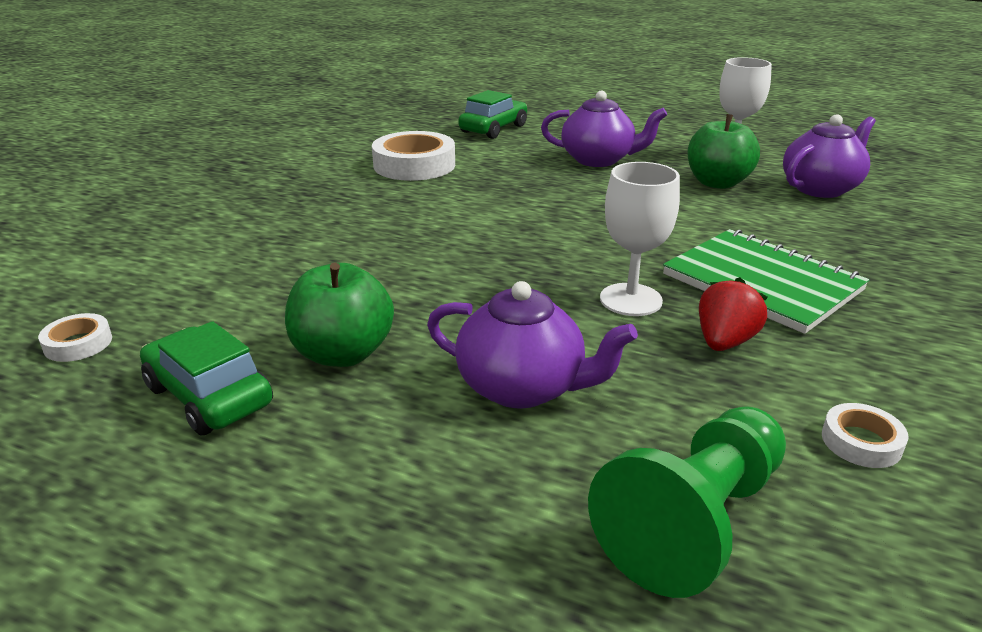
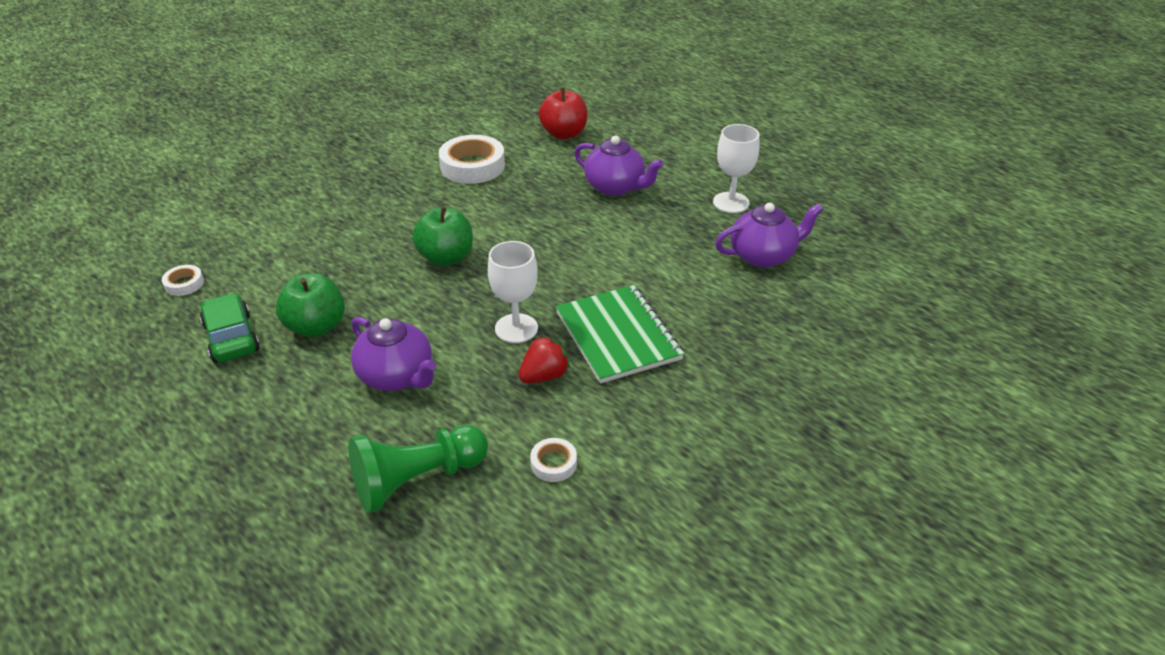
camera: 20 degrees right, 10 degrees up
(493, 129) = (564, 134): green car -> red apple
(717, 183) = (685, 232): green apple -> green apple (446, 257)

